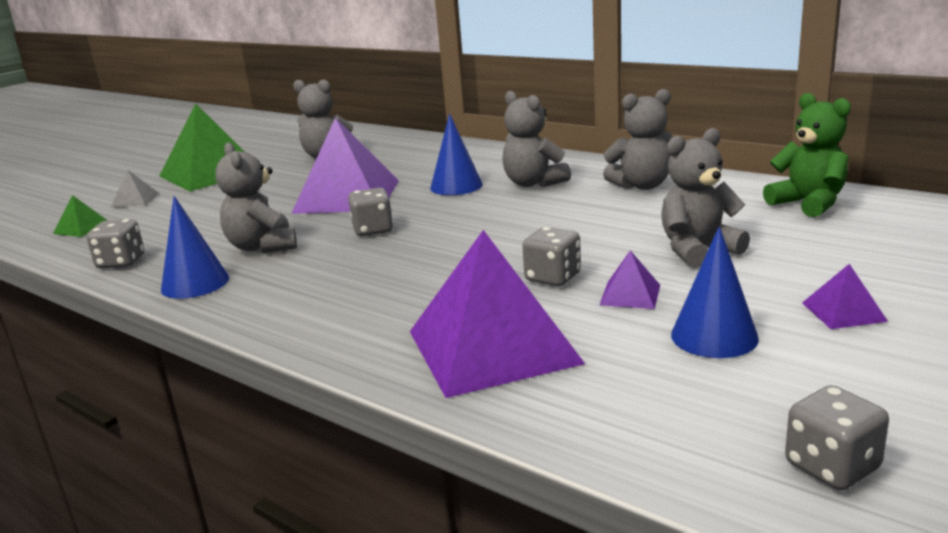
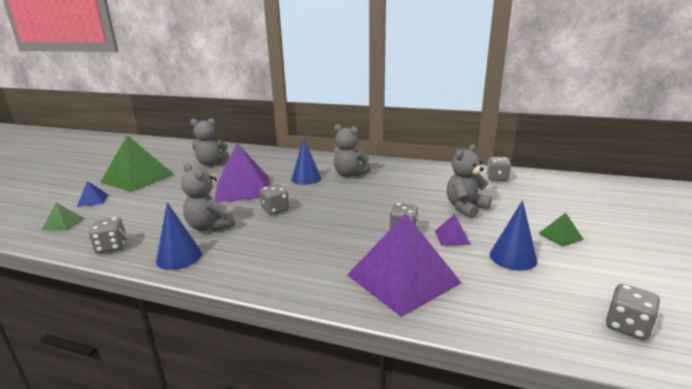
camera: 20 degrees left, 0 degrees up
(135, 200) = (93, 200): grey pyramid -> blue pyramid
(642, 186) = (408, 173): grey teddy bear -> none
(808, 204) = (497, 178): green teddy bear -> grey dice
(843, 312) = (560, 236): purple pyramid -> green pyramid

